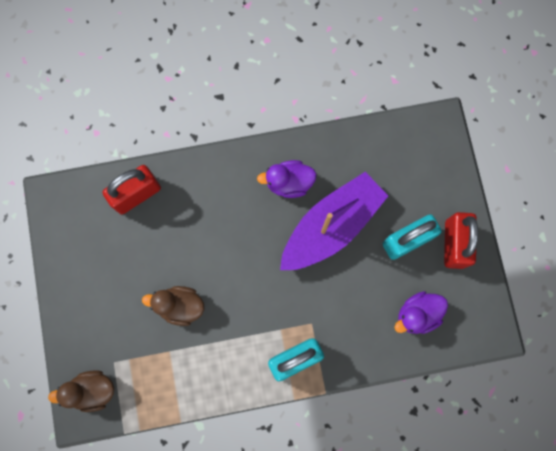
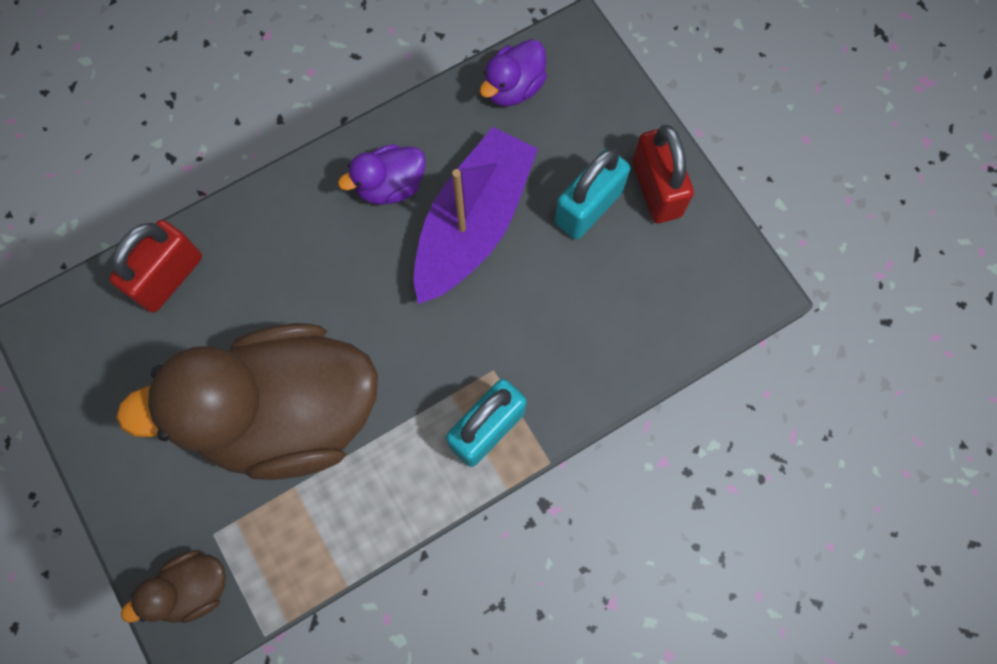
camera: 20 degrees left, 5 degrees down
(180, 306) = (288, 414): brown duck -> brown duck, size x2.38
(417, 314) = (641, 303): purple duck -> purple duck (513, 87)

